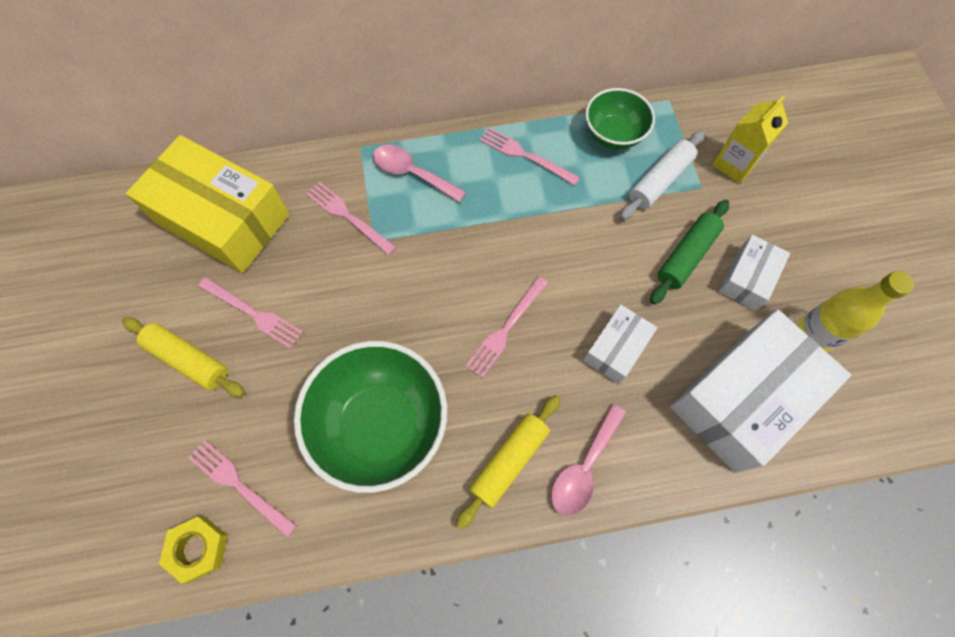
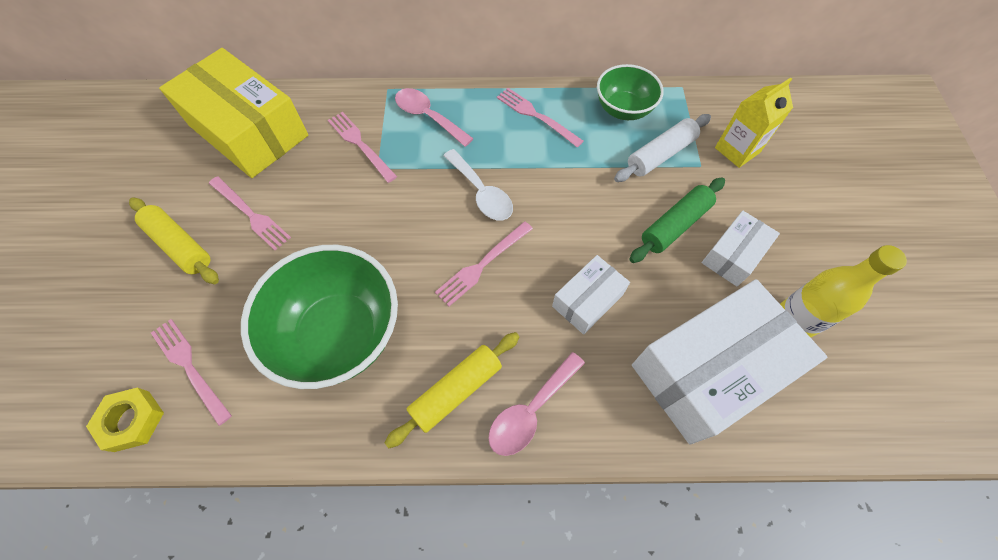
camera: 10 degrees right, 5 degrees down
(487, 251) = (481, 192): none -> white spoon

